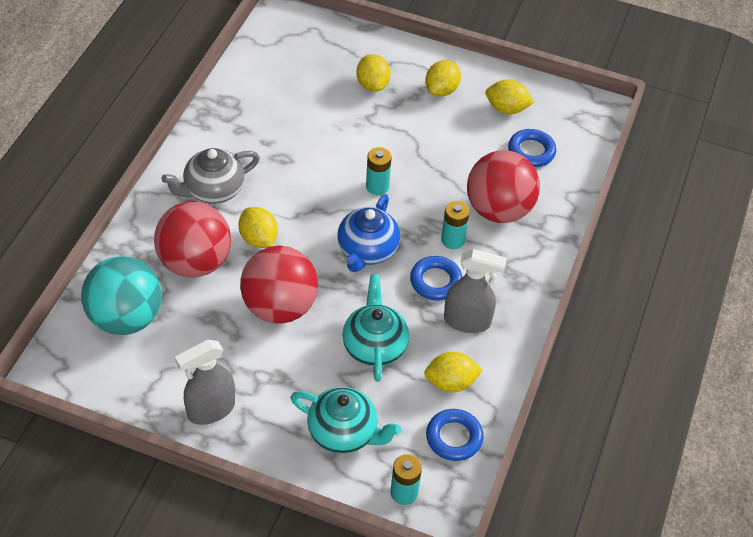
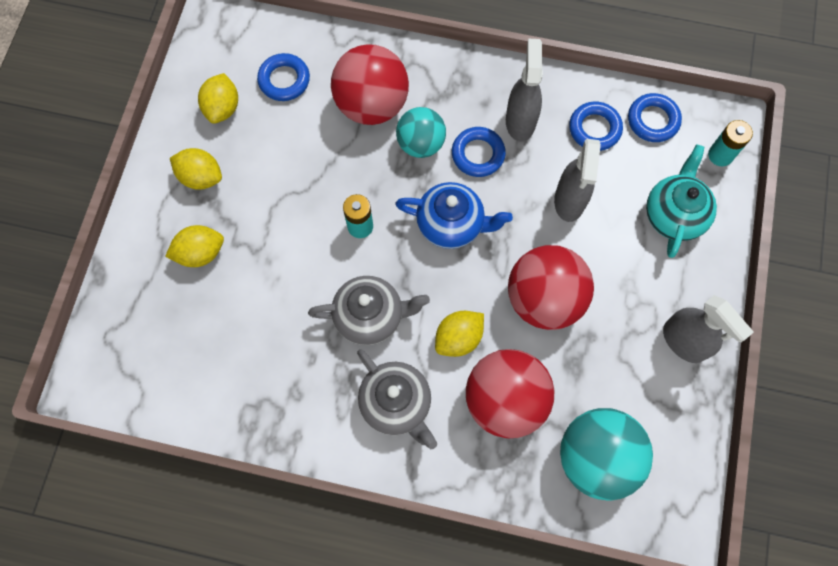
camera: 95 degrees left, 20 degrees up
(293, 183) = (370, 316): none -> grey teapot
(374, 345) = (569, 201): turquoise teapot -> grey spray bottle
(450, 382) = (594, 129): yellow lemon -> blue ring
(453, 240) = (421, 144): turquoise battery -> turquoise ball

